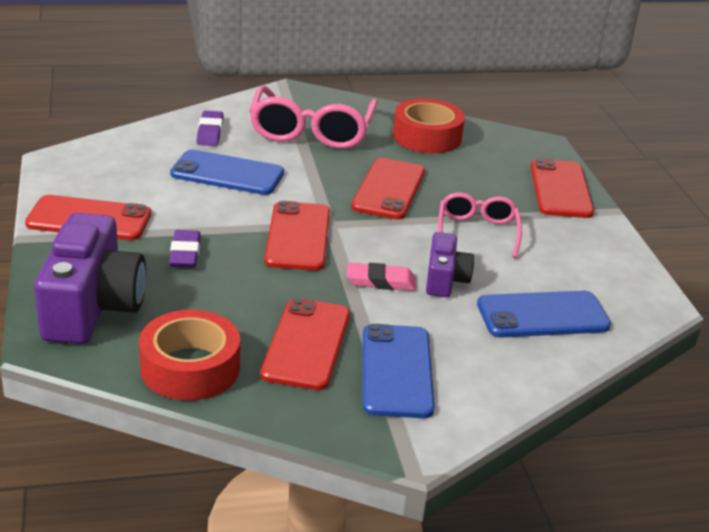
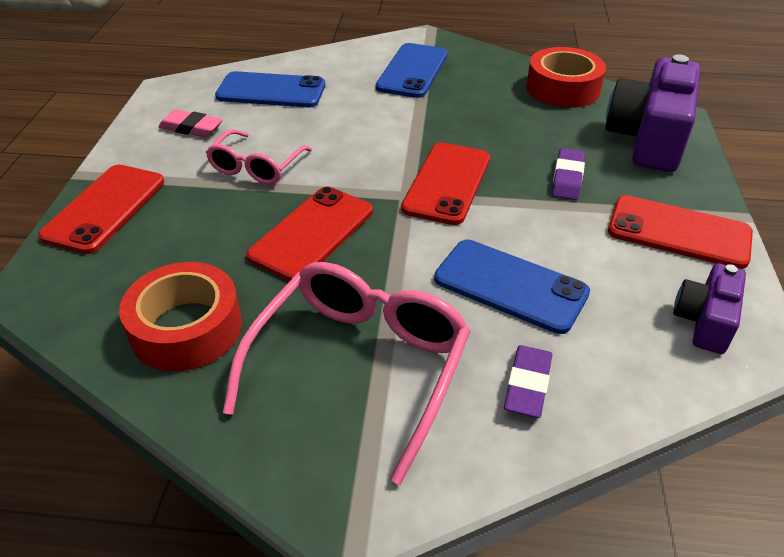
camera: 160 degrees left, 10 degrees up
(306, 344) = (472, 93): red phone -> none
(380, 281) = (387, 131): pink eraser -> pink eraser (191, 128)
(445, 279) = (328, 126): purple camera -> purple camera (704, 321)

